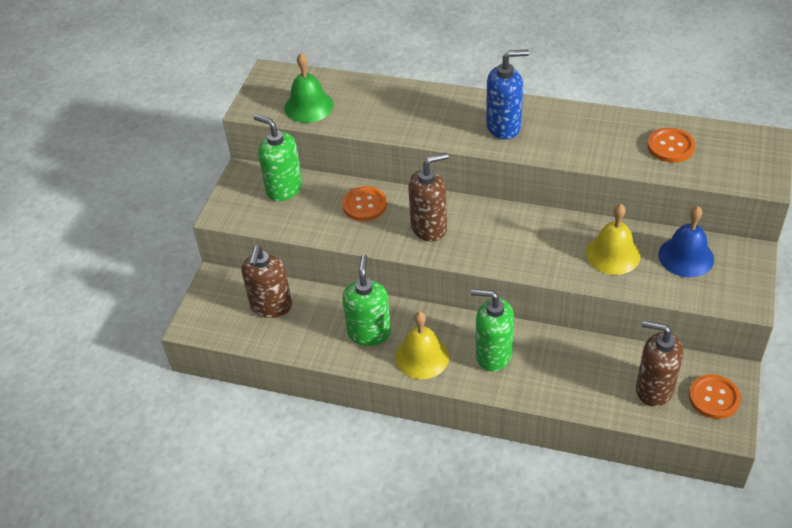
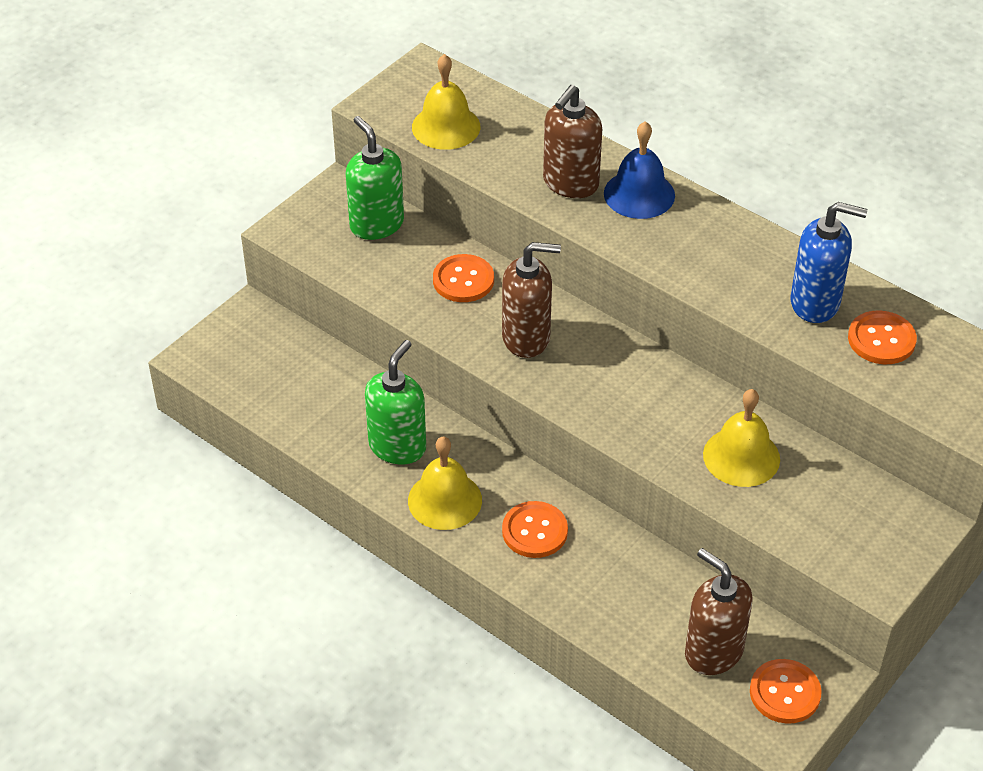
camera: 20 degrees right, 0 degrees up
(271, 306) = (298, 370): brown soap dispenser -> brown soap dispenser (570, 183)
(308, 106) = (446, 127): green bell -> yellow bell
(493, 355) = (534, 531): green soap dispenser -> orange button
(504, 127) = (677, 237): blue soap dispenser -> blue soap dispenser (815, 303)
(686, 256) = (836, 495): blue bell -> blue bell (639, 194)

